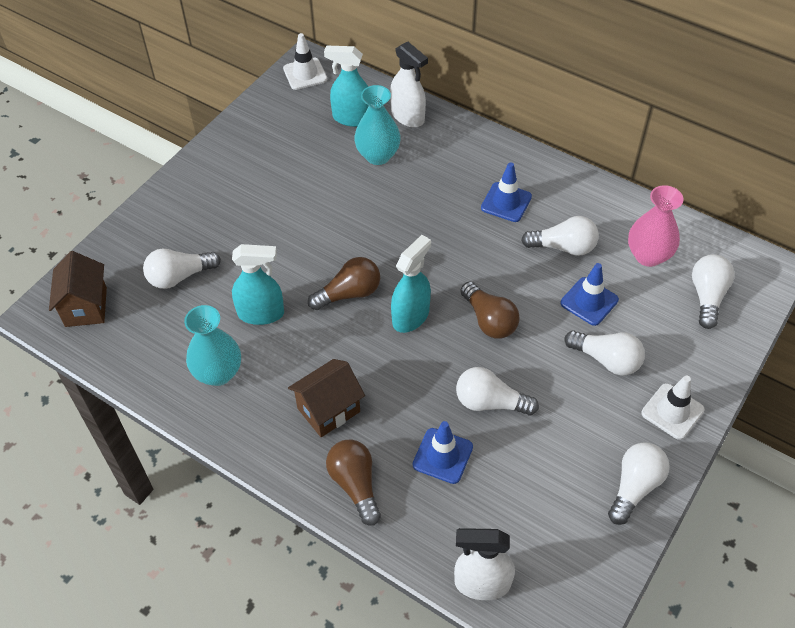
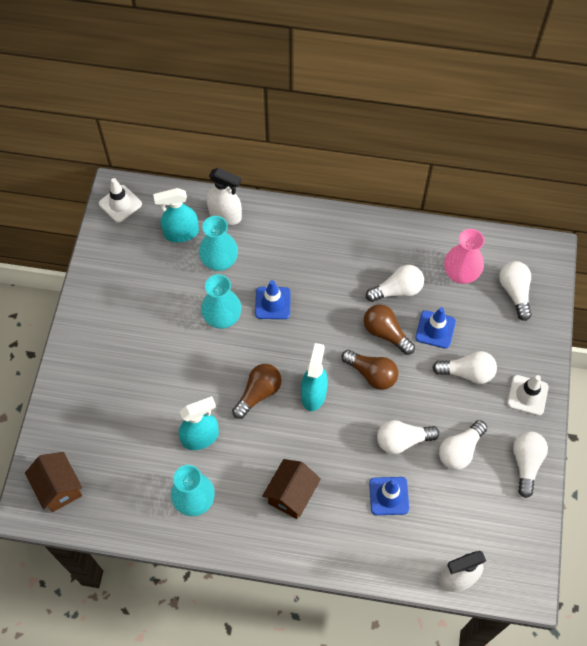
camera: 25 degrees left, 10 degrees up
(180, 276) = (119, 431): white light bulb -> white light bulb (460, 450)
(351, 208) = (222, 318): none -> turquoise vase
(355, 485) = (339, 544): brown light bulb -> brown light bulb (385, 333)
(506, 202) = (338, 267): blue traffic cone -> blue traffic cone (272, 303)

